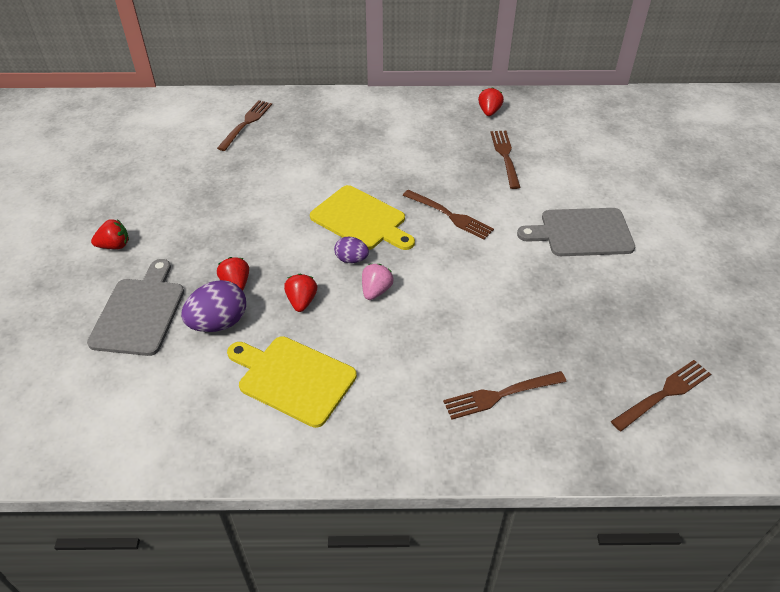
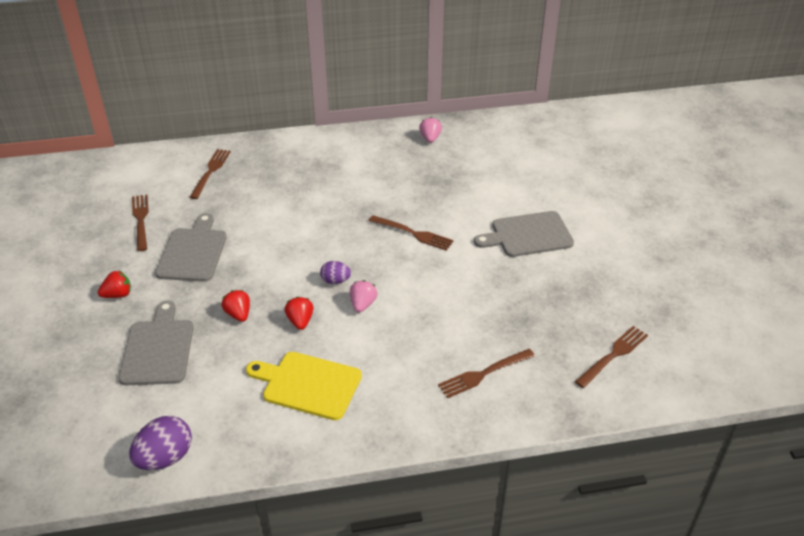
camera: 10 degrees left, 5 degrees down
(205, 208) = (193, 252): none -> grey cutting board
(219, 323) = (231, 348): purple egg -> purple egg (165, 458)
(361, 220) = (336, 246): yellow cutting board -> none
(489, 112) = (430, 138): red strawberry -> pink strawberry
(505, 156) = (452, 177): brown fork -> brown fork (141, 220)

